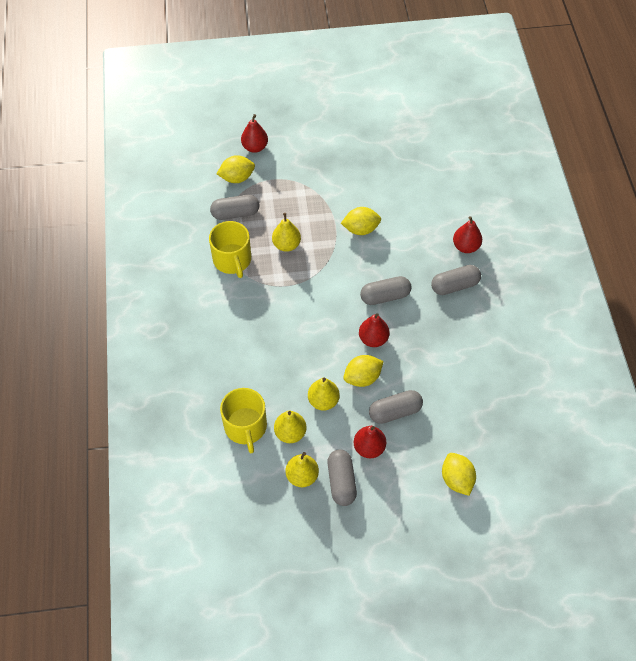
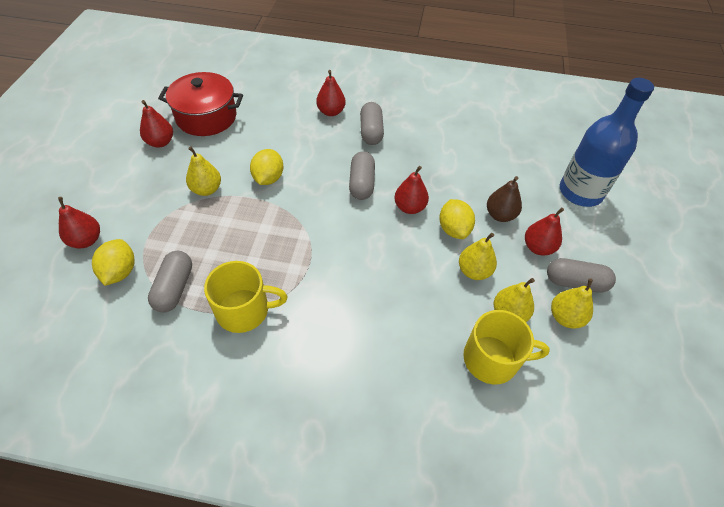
camera: 75 degrees left, 5 degrees down
(286, 245) = (252, 248): yellow pear -> yellow pear (206, 189)
(366, 144) = (160, 142): none -> red pear
(395, 412) = (500, 215): grey capsule -> brown pear
(411, 160) = (206, 117): none -> red pot
(456, 479) = (580, 192): yellow lemon -> blue bottle

